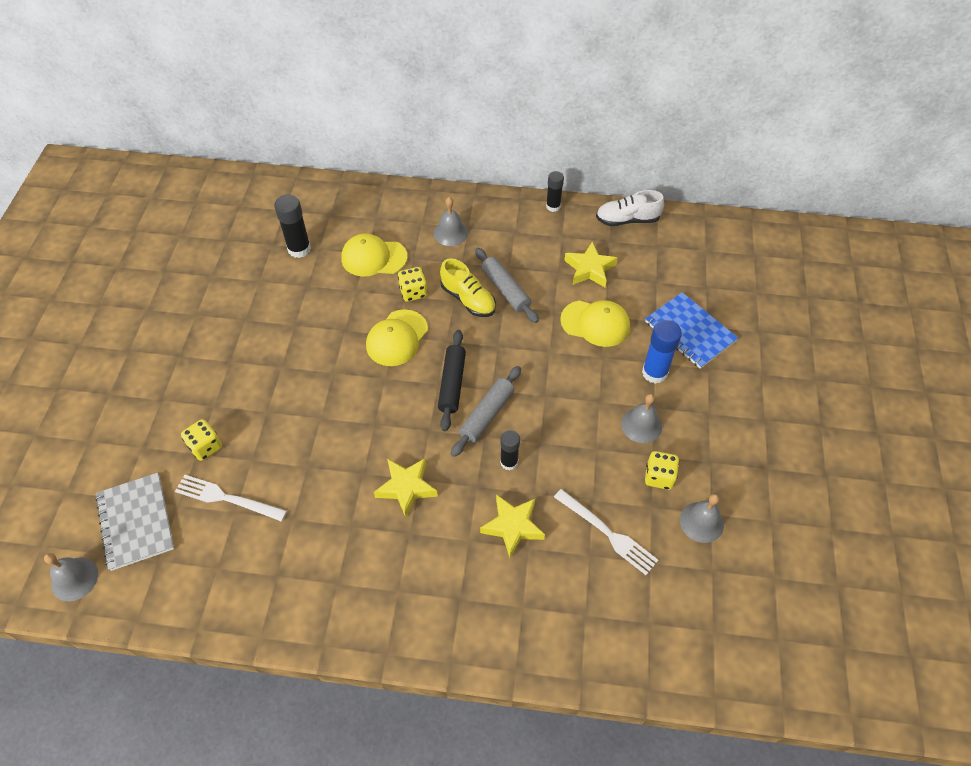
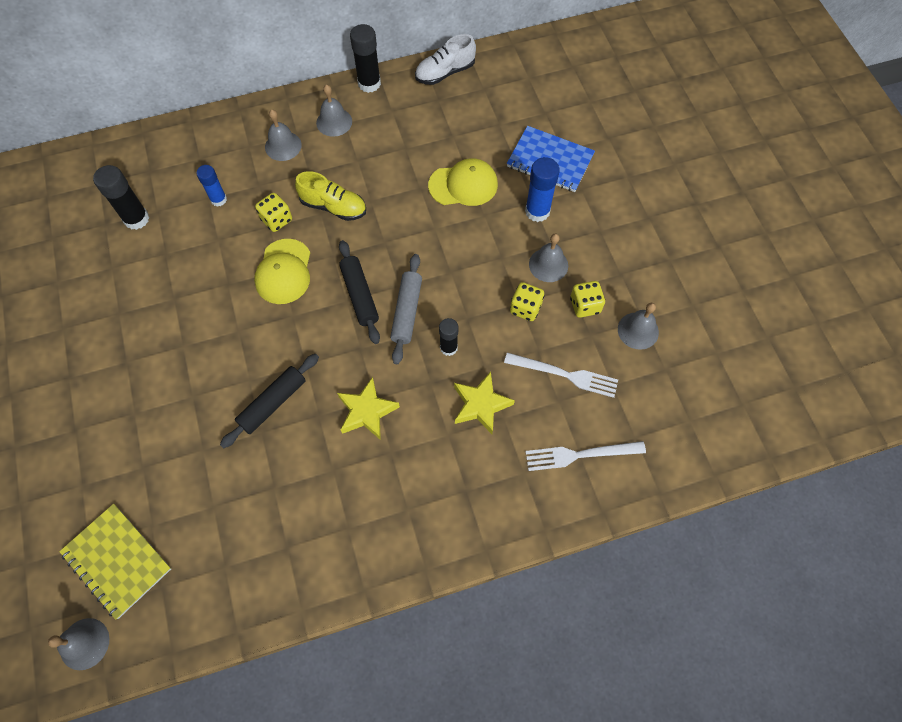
camera: 25 degrees left, 10 degrees up
(136, 522) = (117, 561): grey notebook -> yellow notebook
(205, 447) = (148, 457): yellow dice -> yellow dice (525, 308)
(227, 498) = (198, 497): white fork -> white fork (580, 454)
(330, 446) = (273, 403): none -> black rolling pin
(373, 257) = (218, 199): yellow cap -> blue glue stick
(505, 228) = (334, 122): none -> grey bell
(505, 290) = (365, 184): grey rolling pin -> none
(553, 206) = (369, 83): black glue stick -> black glue stick, size x1.52
(590, 269) = (433, 134): yellow star -> none

